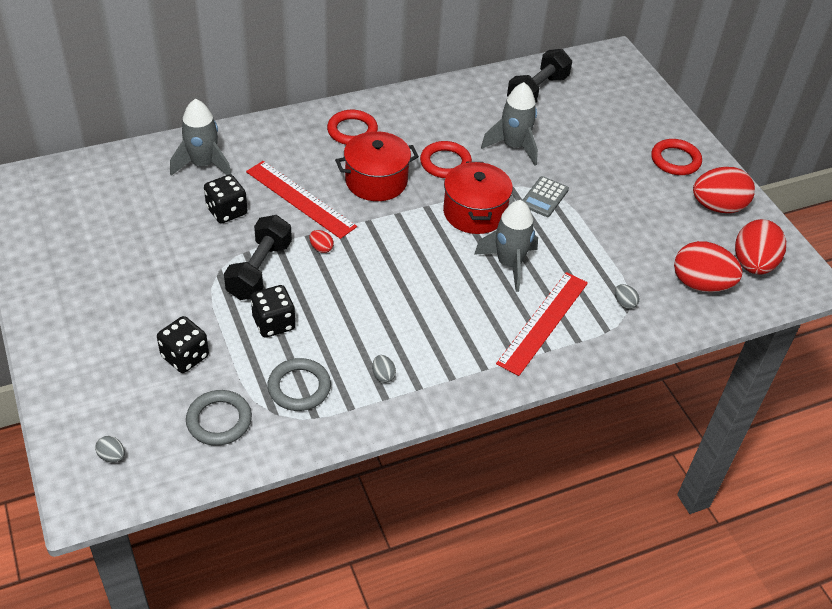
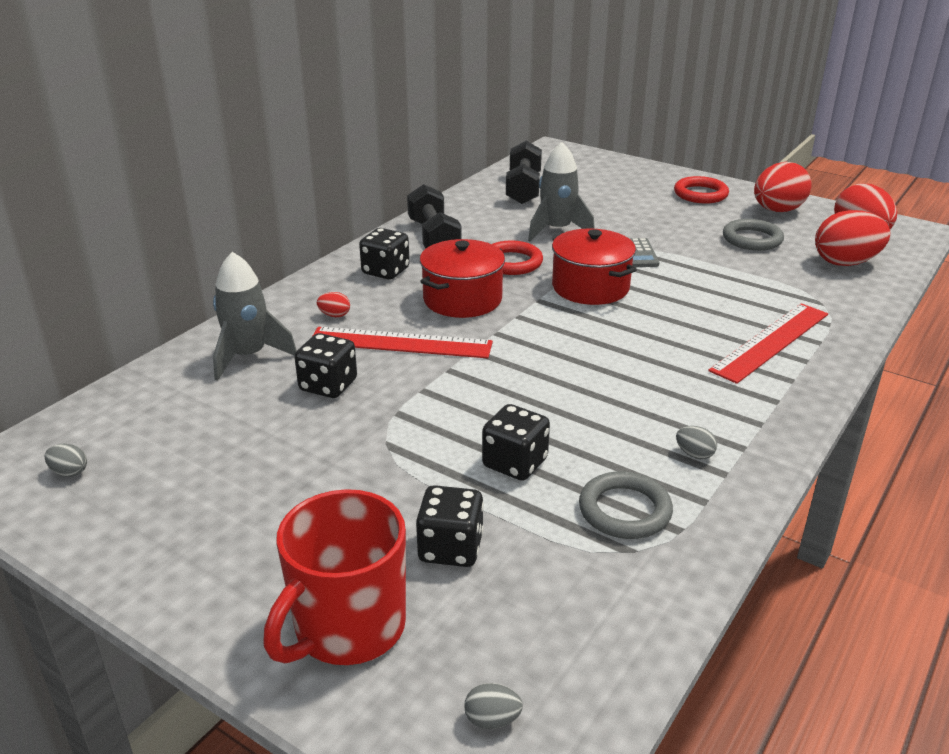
camera: 30 degrees left, 15 degrees down
(94, 372) = (347, 628): none -> red mug
(219, 420) = (579, 595): grey ring -> grey ring (752, 239)
(259, 270) = (434, 422): black dumbbell -> black dumbbell (434, 238)
(321, 248) = (478, 374): red egg -> red egg (334, 315)
(352, 131) = (385, 271): red ring -> black dice
(509, 264) = (676, 312): grey rocket -> none
(543, 322) = (770, 341): red ruler -> red ruler turned 45 degrees clockwise
(624, 303) = (812, 299): grey egg -> grey egg (69, 472)

